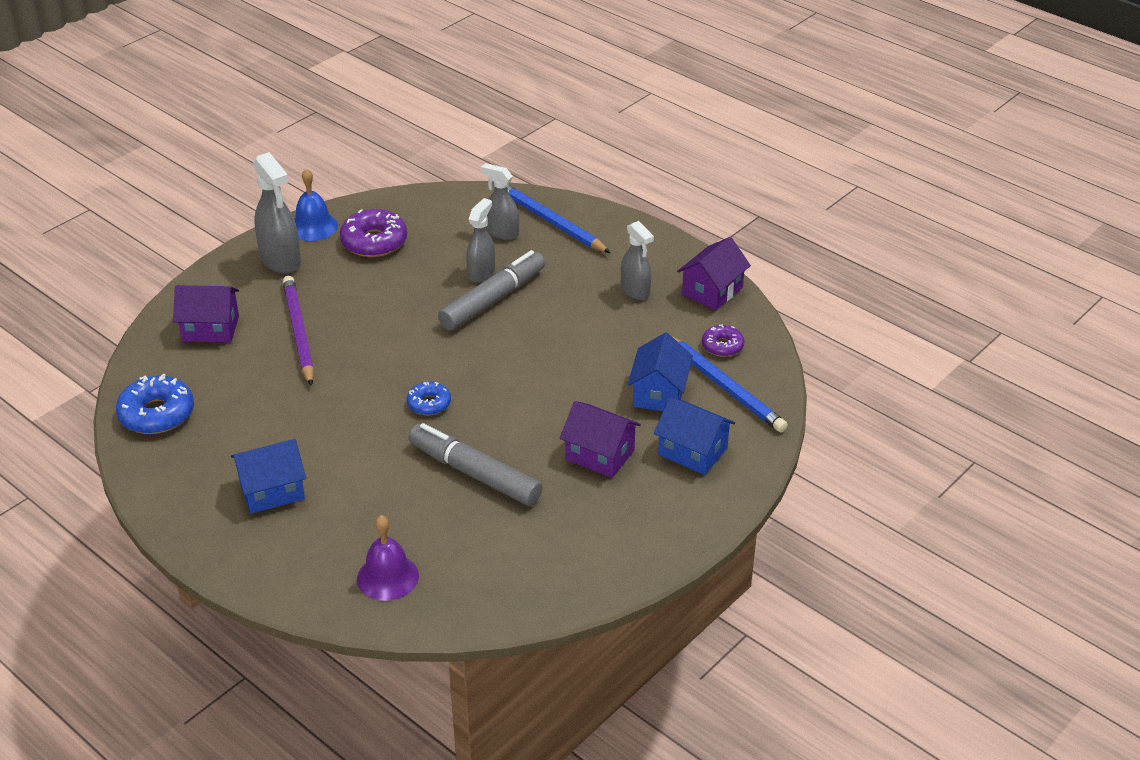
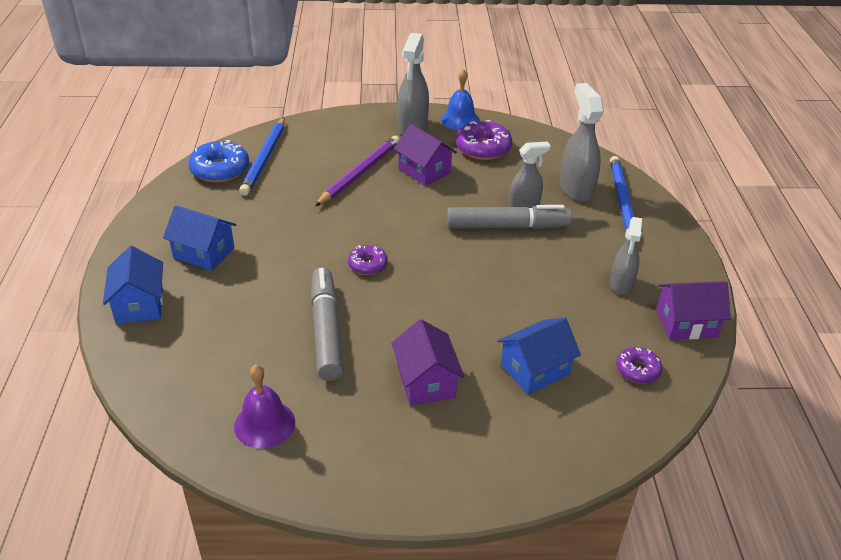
camera: 45 degrees right, 0 degrees up
(210, 328) = (318, 142): purple house -> purple house (424, 171)
(388, 577) = (176, 356): purple bell -> purple bell (264, 424)
(429, 404) = (367, 265): blue donut -> purple donut
(502, 233) = (576, 189): grey spray bottle -> grey spray bottle, size x1.54
(692, 451) = (498, 433): blue house -> blue house (139, 304)
(724, 386) = (595, 402): blue pencil -> blue pencil (264, 158)

